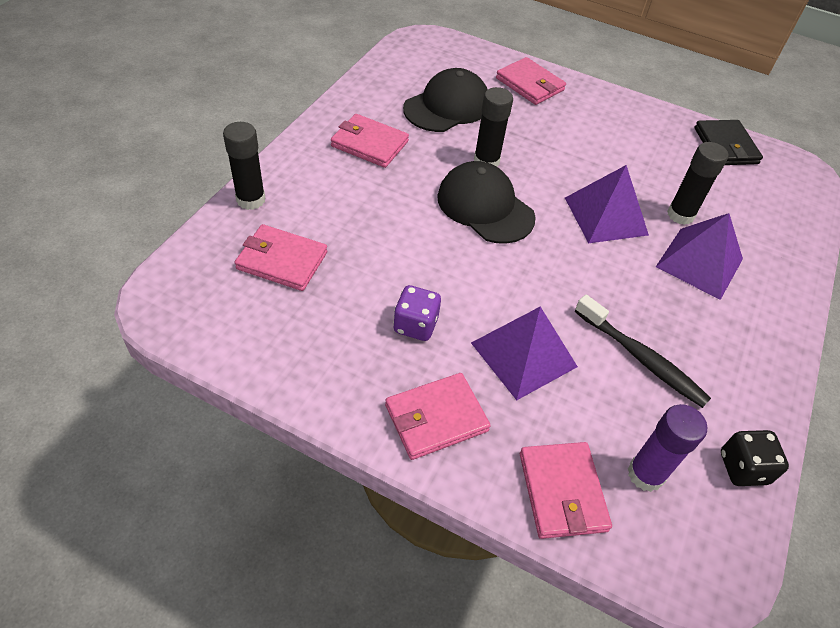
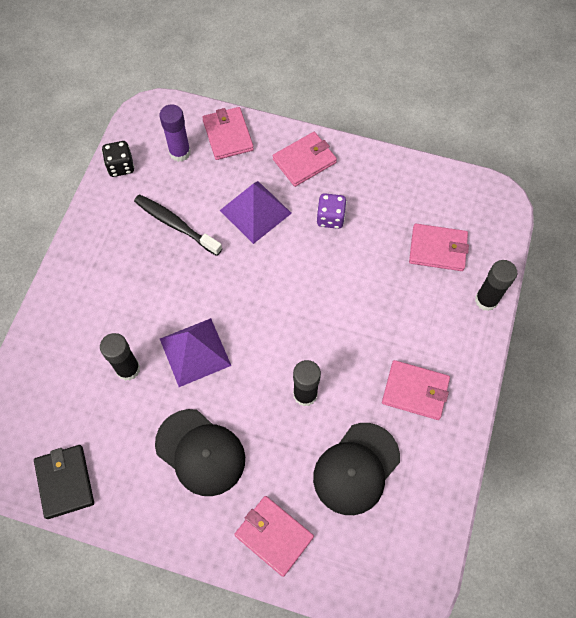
camera: 175 degrees right, 15 degrees up
(485, 207) = (298, 337): black cap -> black cap (200, 452)
(699, 262) = (120, 318): purple pyramid -> none

